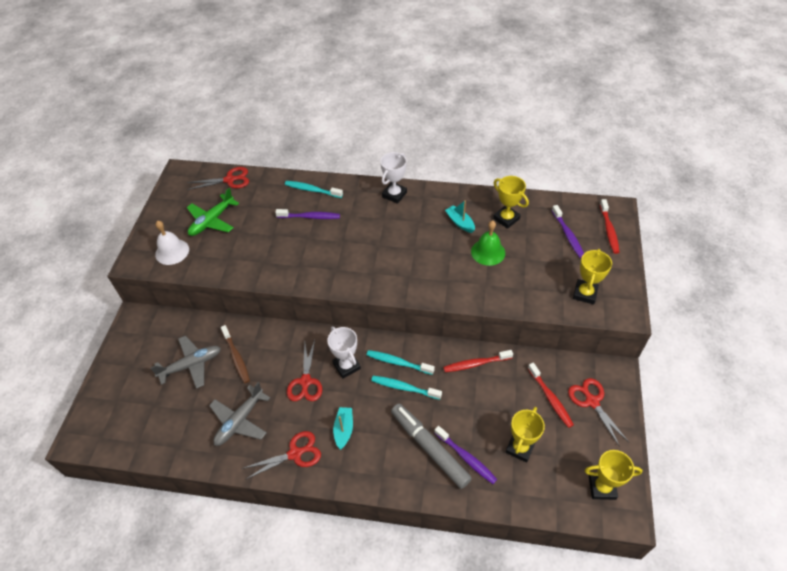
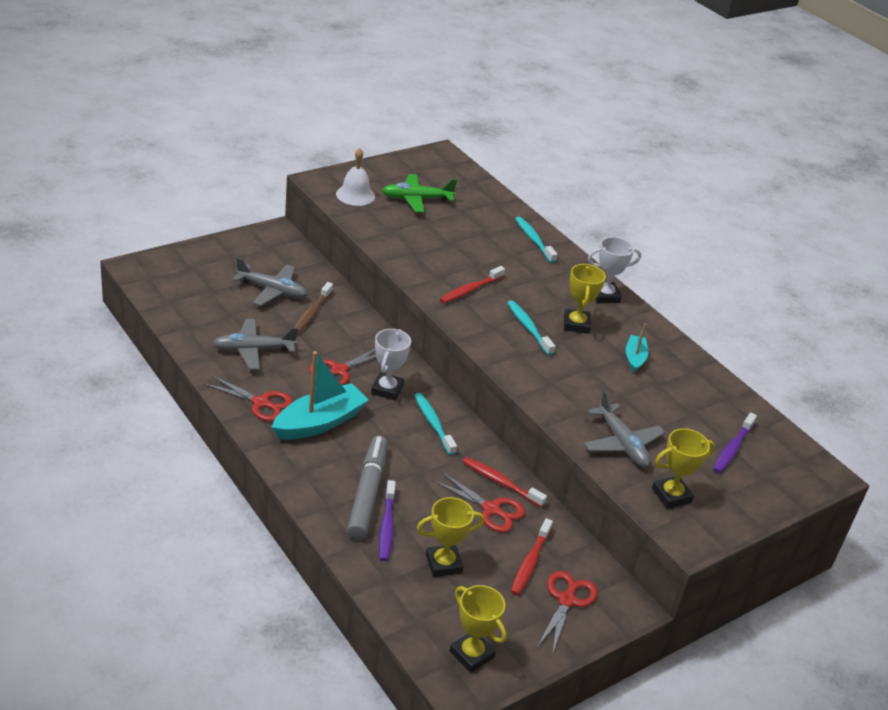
camera: 40 degrees right, 15 degrees down
(229, 180) = (474, 185): red scissors -> red scissors (491, 509)
(310, 217) = (501, 255): purple toothbrush -> none
(344, 430) = (319, 422): turquoise boat -> turquoise boat, size x1.91
(404, 388) = (411, 442): turquoise toothbrush -> turquoise toothbrush (528, 328)
(488, 252) = (625, 396): green bell -> none
(506, 219) = (687, 390): yellow trophy -> yellow trophy (576, 324)
(526, 285) = (622, 444): none -> grey plane
(609, 230) = (787, 480): red toothbrush -> red toothbrush (470, 290)

